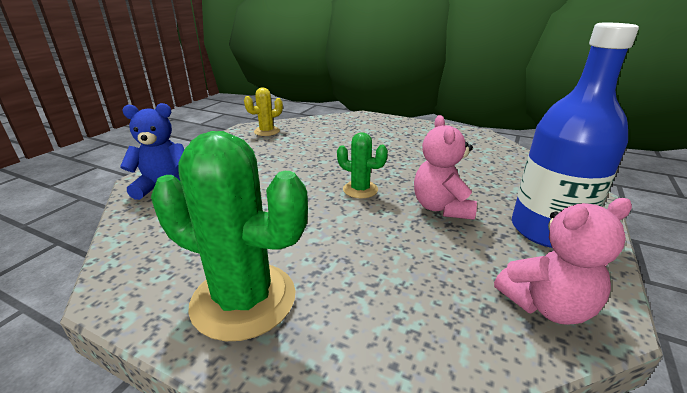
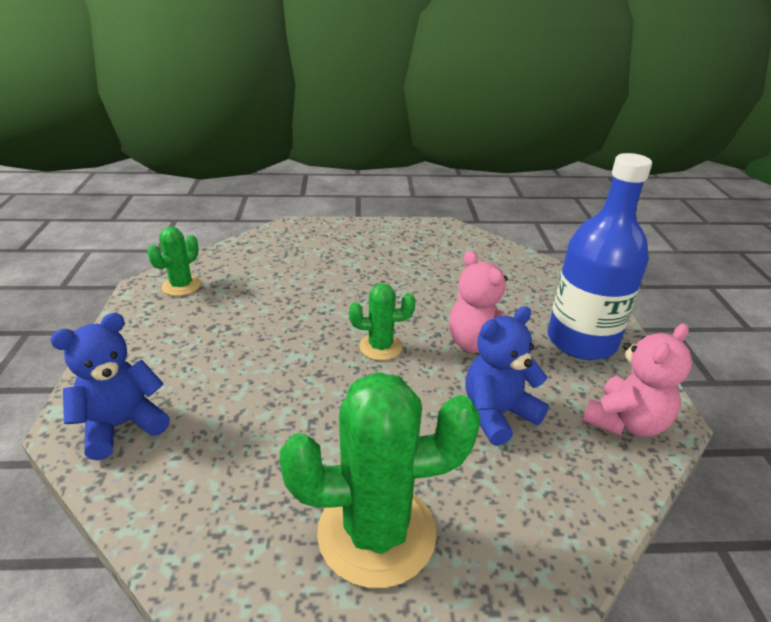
camera: 30 degrees left, 5 degrees up
(266, 131) = (181, 286): yellow cactus -> green cactus
(416, 257) = (497, 414): none -> blue teddy bear

